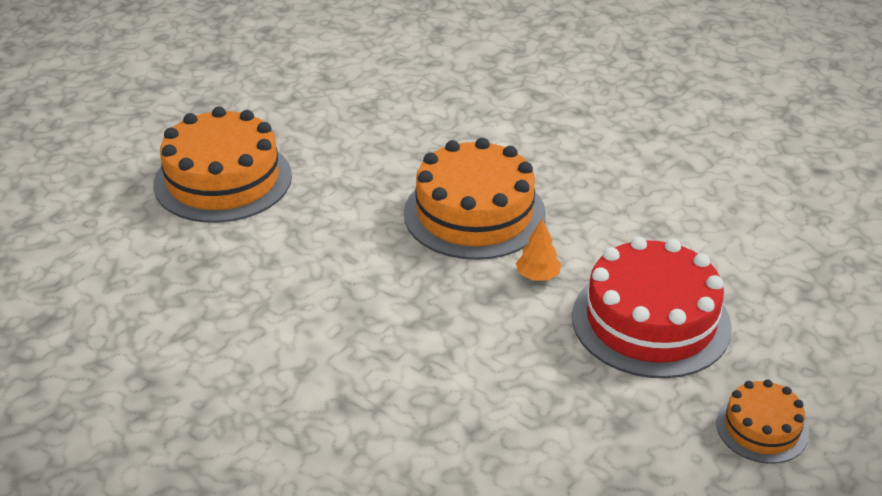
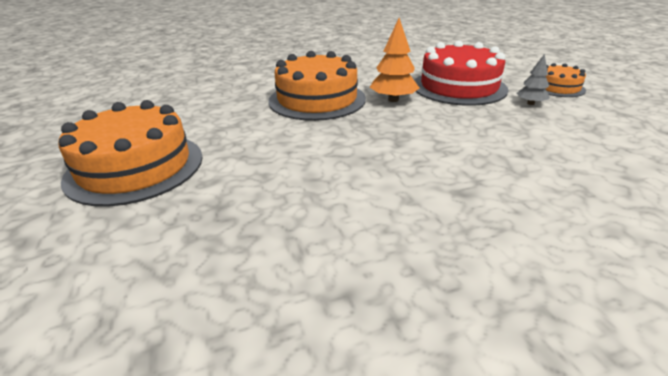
camera: 55 degrees left, 5 degrees down
(538, 276) = (393, 100): orange tree -> orange tree, size x1.64
(655, 409) = (530, 103): none -> grey tree

